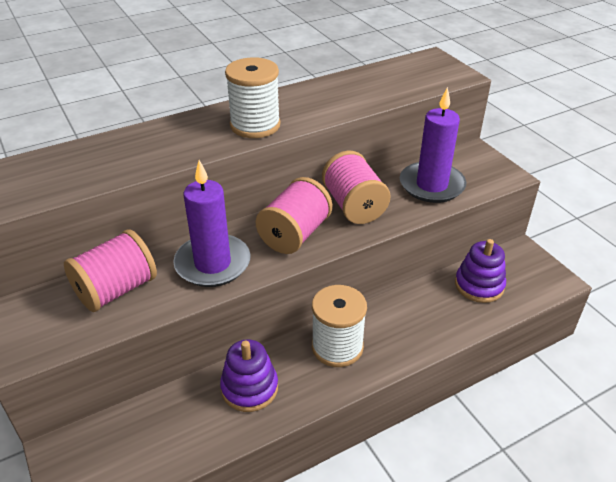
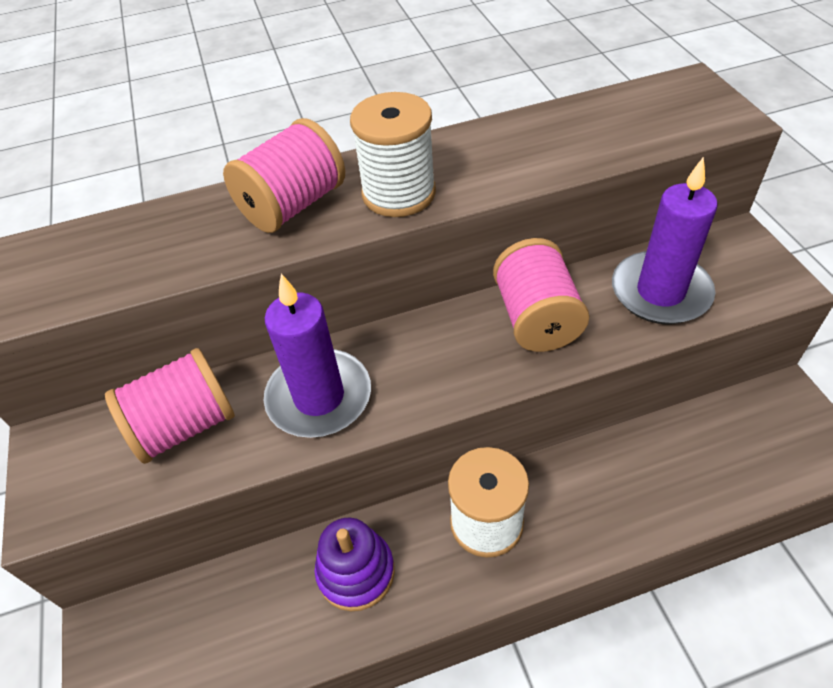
camera: 15 degrees right, 10 degrees up
(295, 234) = (442, 359): pink spool -> pink spool (293, 205)
(479, 285) = (711, 446): purple stacking toy -> none

